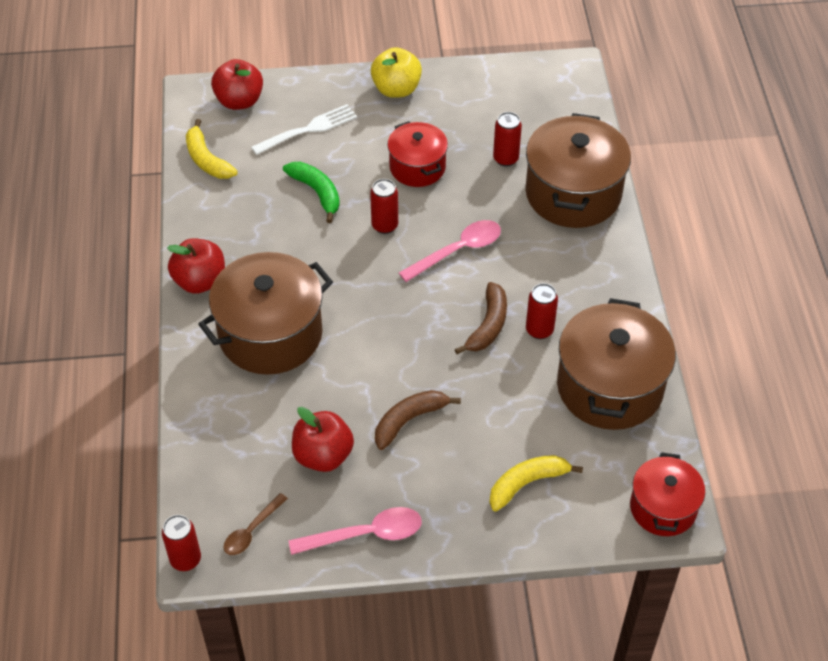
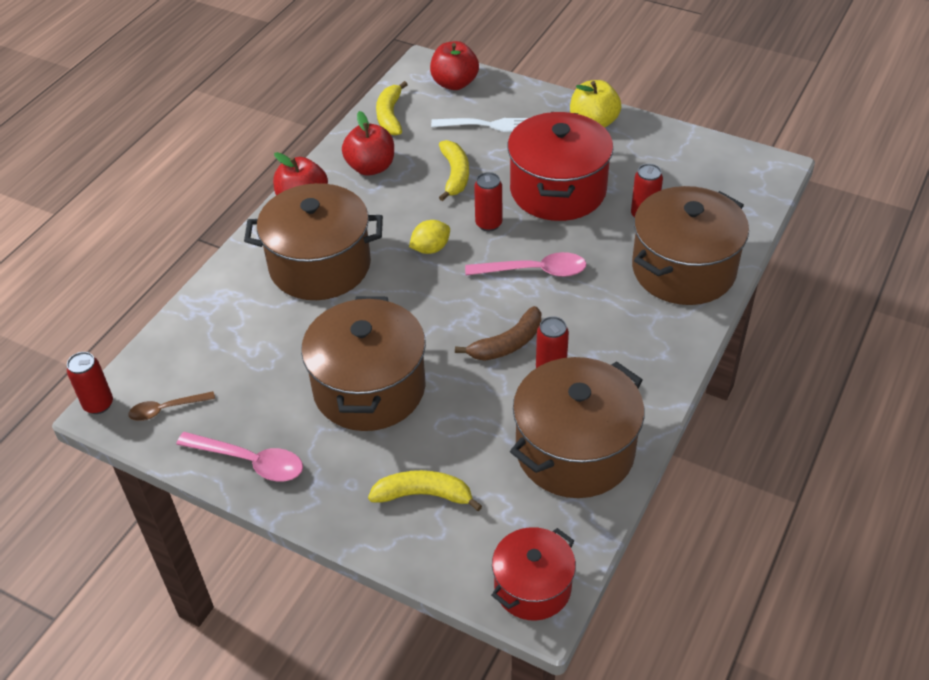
camera: 35 degrees right, 5 degrees down
(316, 192) = (455, 175): green banana -> yellow banana
(323, 455) = (274, 380): red apple -> red apple (371, 167)
(354, 272) = (430, 248): none -> yellow lemon
(409, 420) = (369, 388): brown banana -> brown pot
(417, 167) = (558, 190): red pot -> red pot, size x1.69

